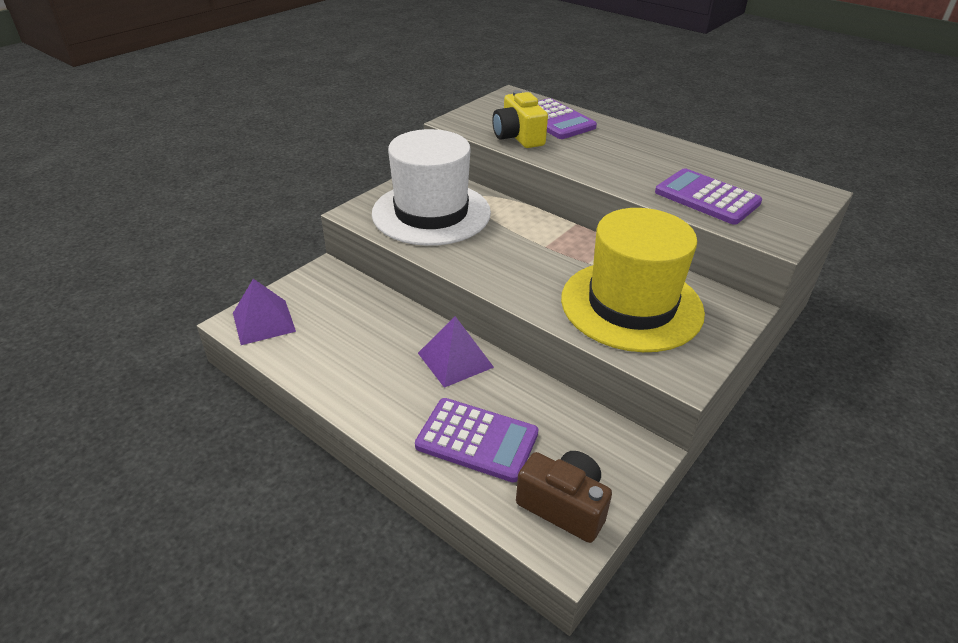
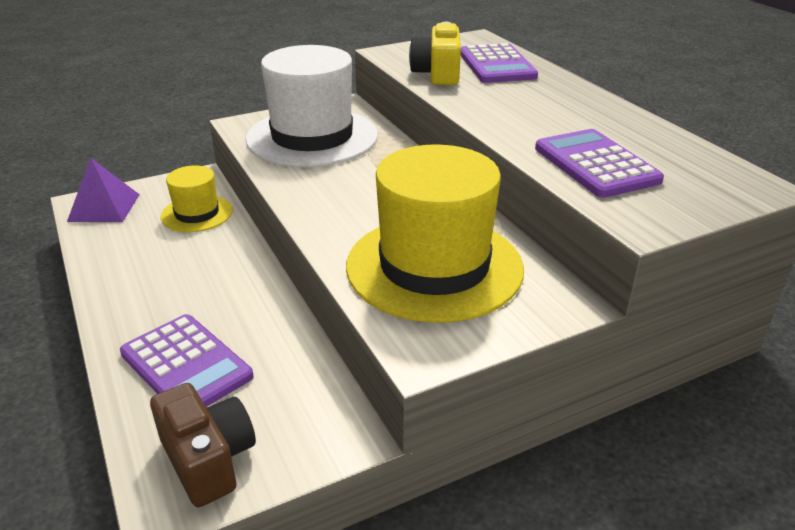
camera: 25 degrees right, 5 degrees down
(357, 306) = (197, 213): none -> yellow hat
(455, 360) = (239, 284): purple pyramid -> none

